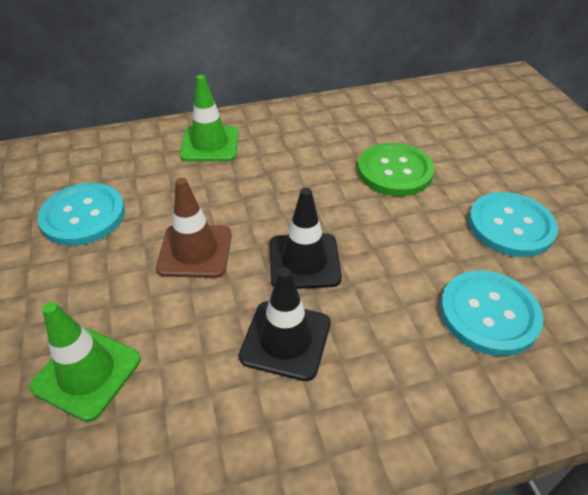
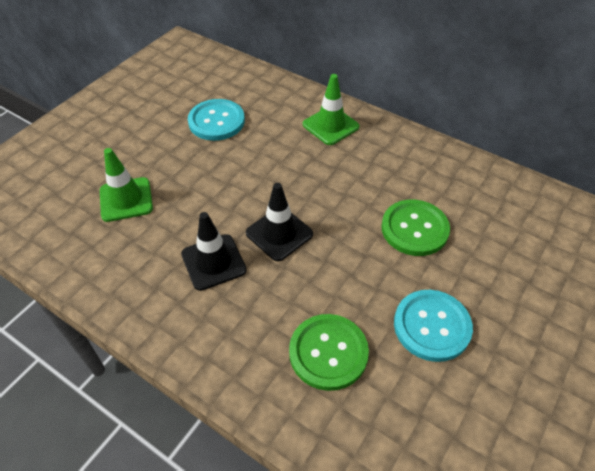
camera: 50 degrees right, 5 degrees up
(195, 251) = (238, 182): brown traffic cone -> none
(488, 314) = (328, 352): turquoise button -> green button

